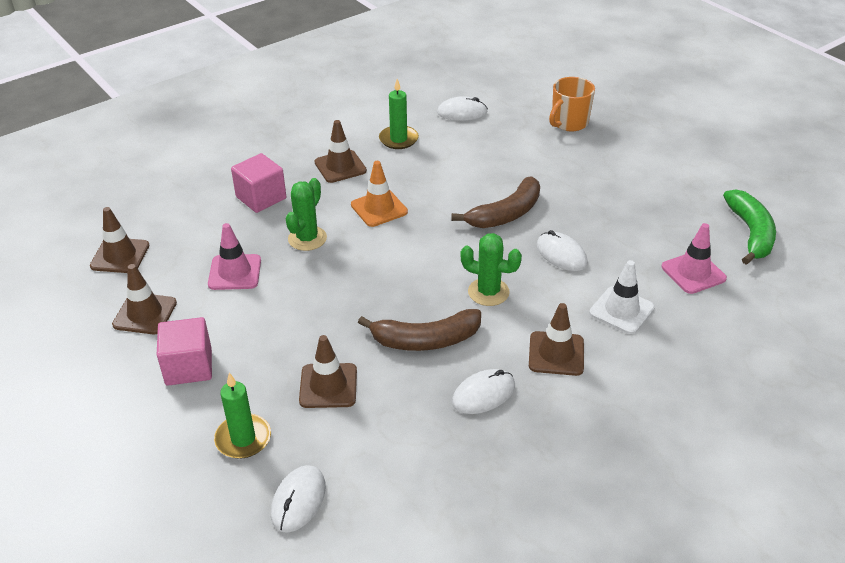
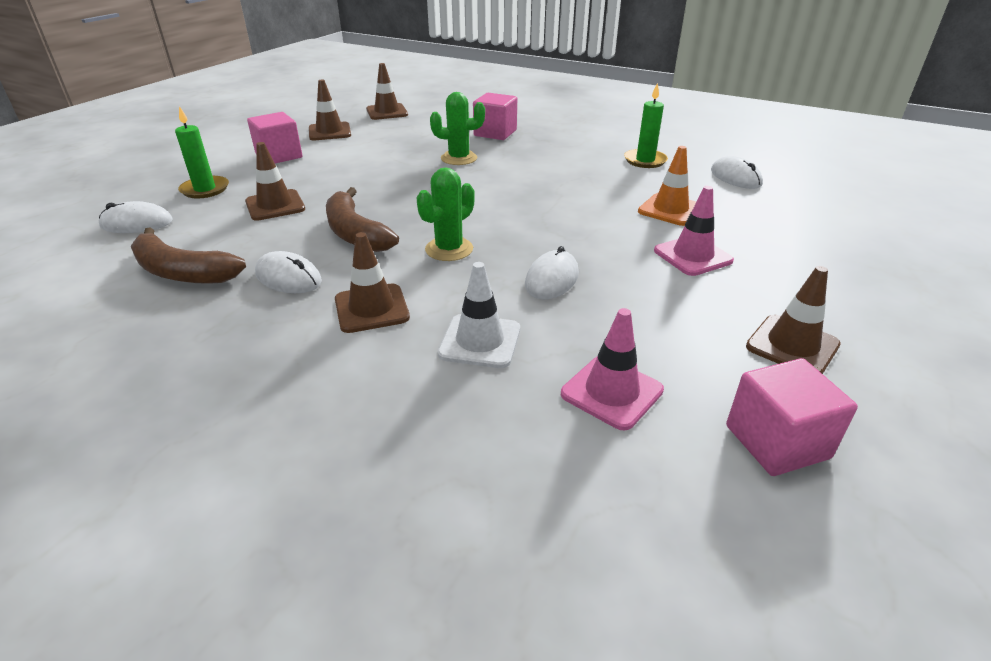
camera: 65 degrees right, 5 degrees down
(235, 272) = (395, 145): pink traffic cone -> pink traffic cone (692, 256)
(340, 167) = (571, 148): brown traffic cone -> brown traffic cone (792, 346)
(379, 208) = (529, 175): orange traffic cone -> orange traffic cone (670, 210)
(488, 292) = (449, 249): green cactus -> green cactus turned 45 degrees clockwise
(506, 214) = (589, 233): brown banana -> brown banana (182, 272)
(569, 123) = (817, 236): orange mug -> none
(750, 233) = (776, 442): green banana -> pink cube

